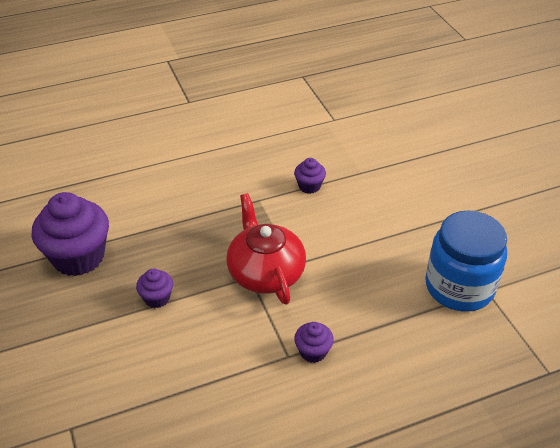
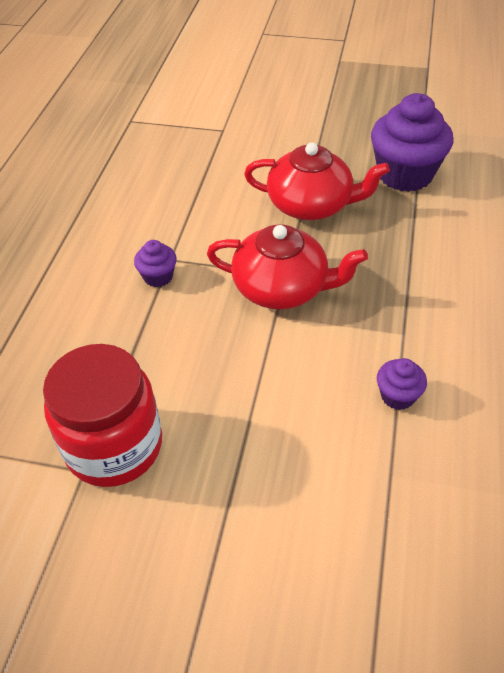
camera: 125 degrees right, 5 degrees up
(157, 298) = (311, 205): purple cupcake -> red teapot
(459, 287) = (114, 446): blue jar -> red jar

